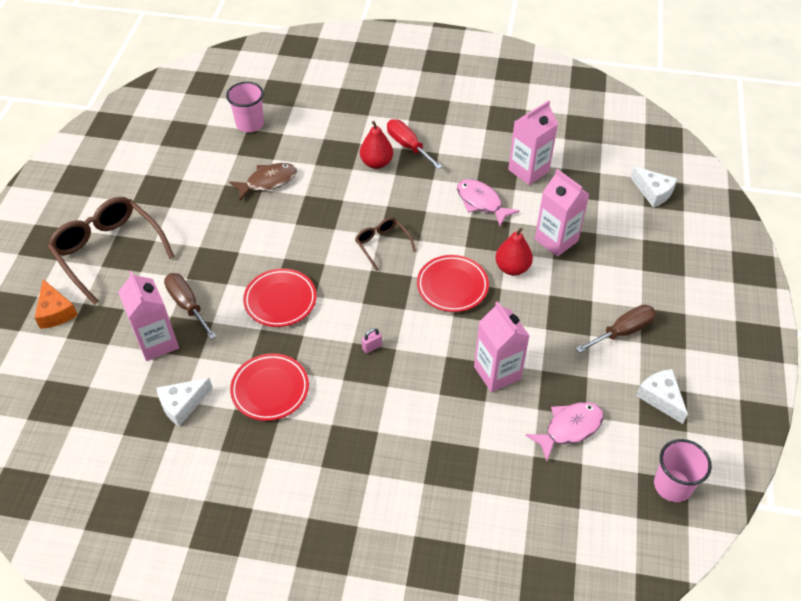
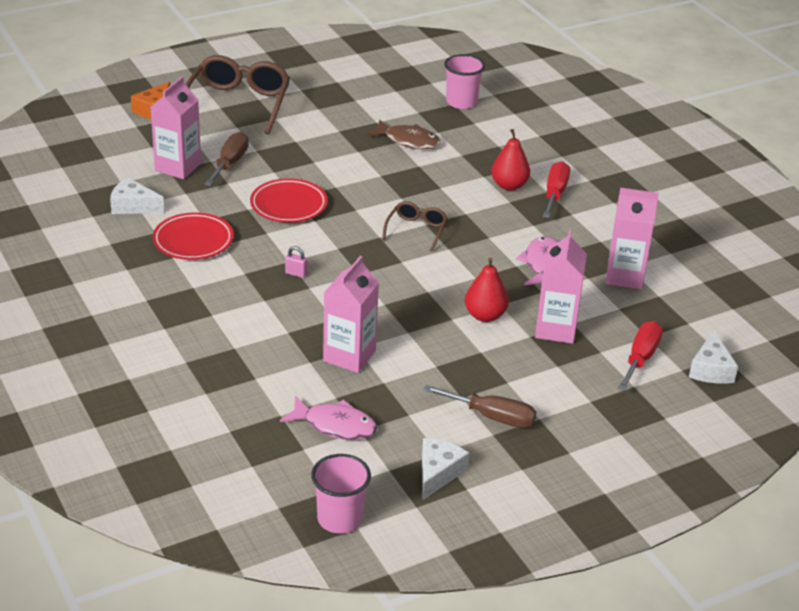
camera: 50 degrees right, 15 degrees down
(452, 286) = (418, 289): red plate -> none
(618, 218) = (640, 358): none -> red screwdriver

